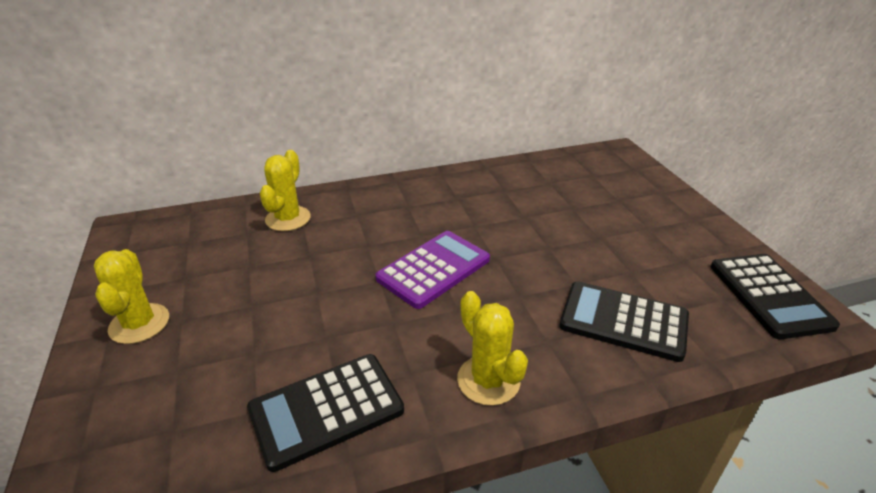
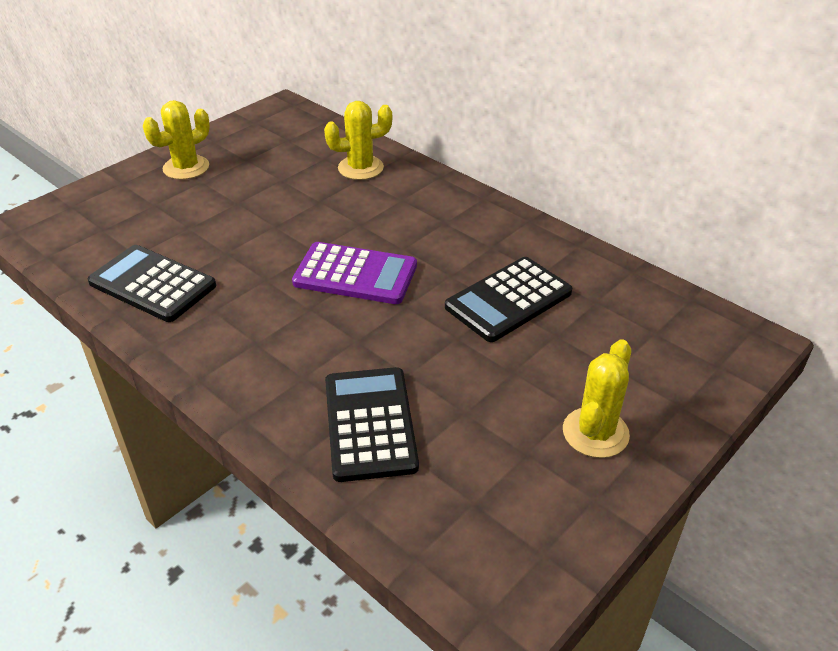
camera: 60 degrees right, 5 degrees up
(488, 380) = (230, 355): yellow cactus -> yellow cactus (595, 433)
(769, 295) = (516, 547): black calculator -> black calculator (508, 300)

